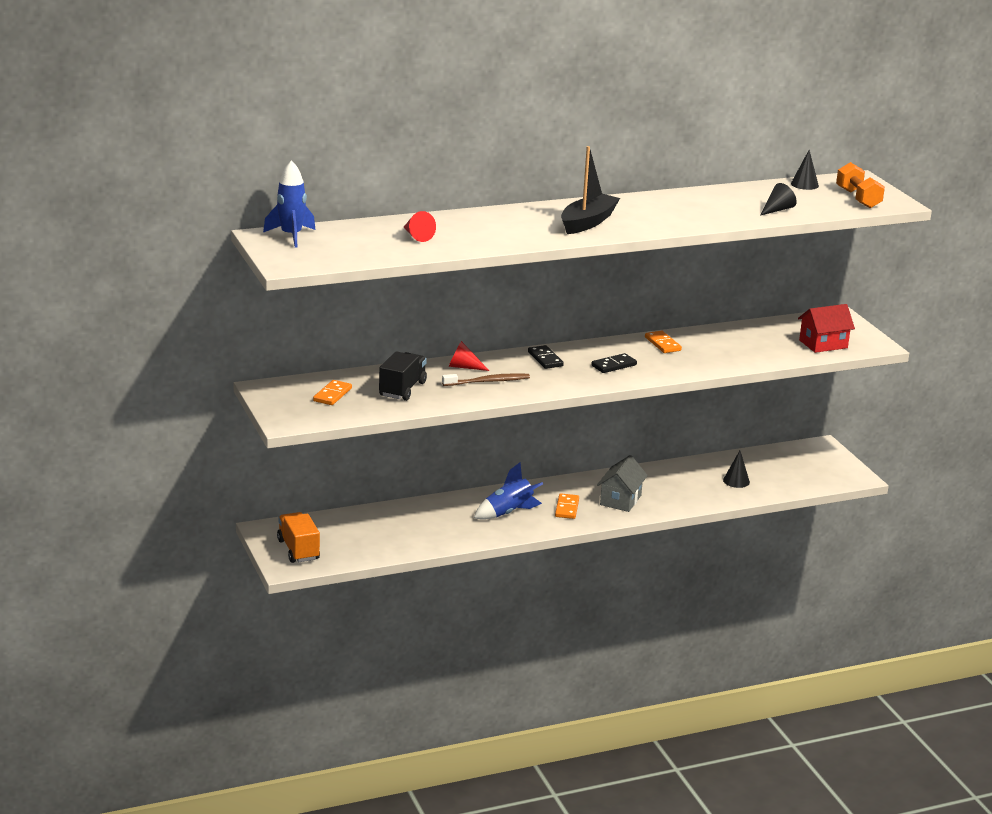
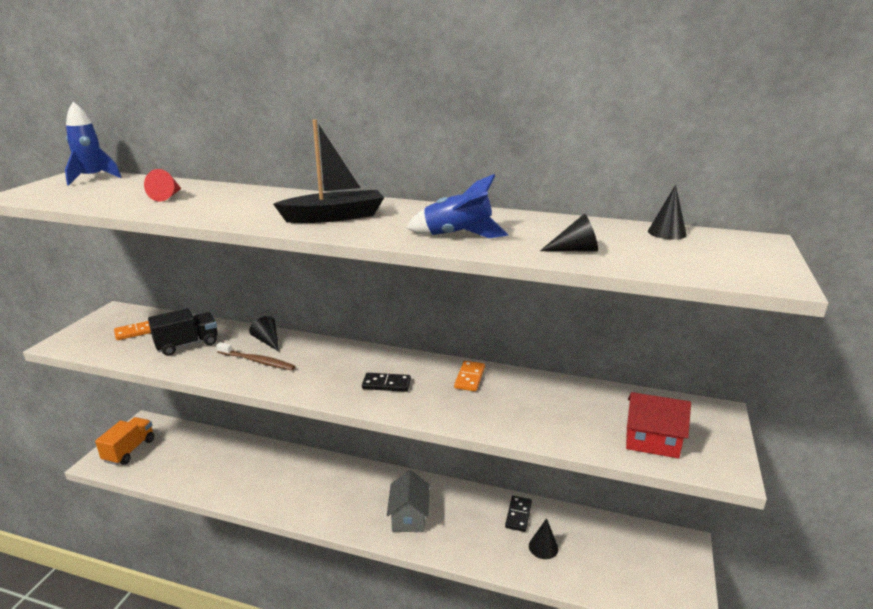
camera: 40 degrees right, 0 degrees up
(463, 367) = (267, 341): red cone -> black cone
(508, 513) = (306, 486): blue rocket -> blue rocket (457, 235)
(545, 359) = (341, 356): black domino -> black domino (518, 515)
(567, 508) = (354, 503): orange domino -> none
(620, 500) = (409, 517): grey house -> grey house turned 60 degrees counterclockwise
(858, 198) = (719, 261): orange dumbbell -> none

